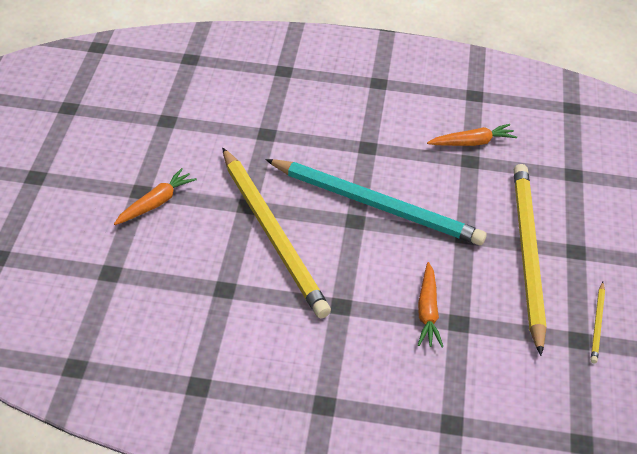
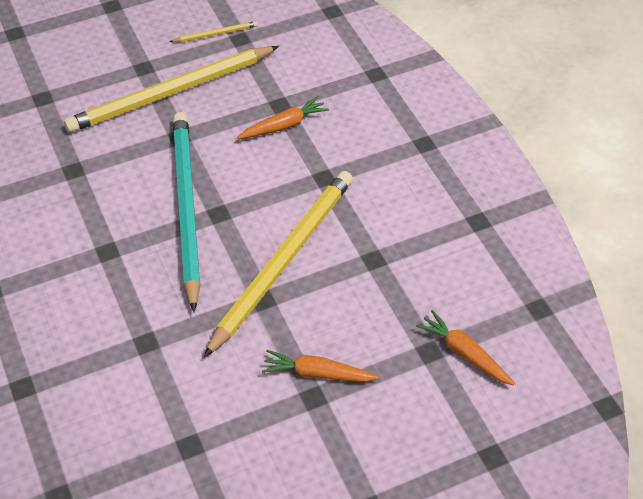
camera: 120 degrees left, 5 degrees up
(472, 142) = (44, 178): orange carrot -> orange carrot (464, 353)

